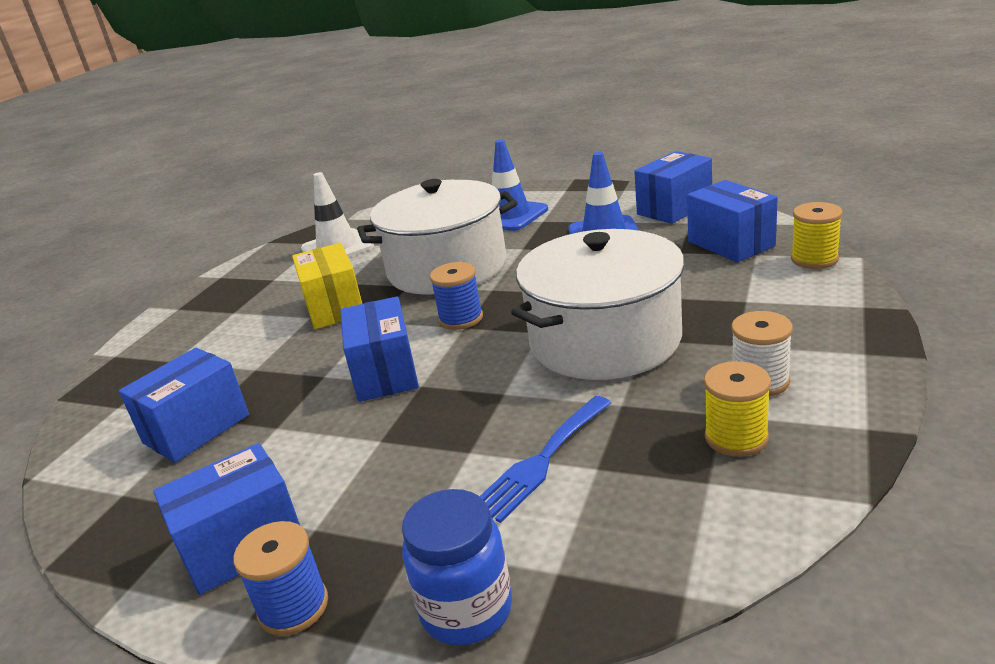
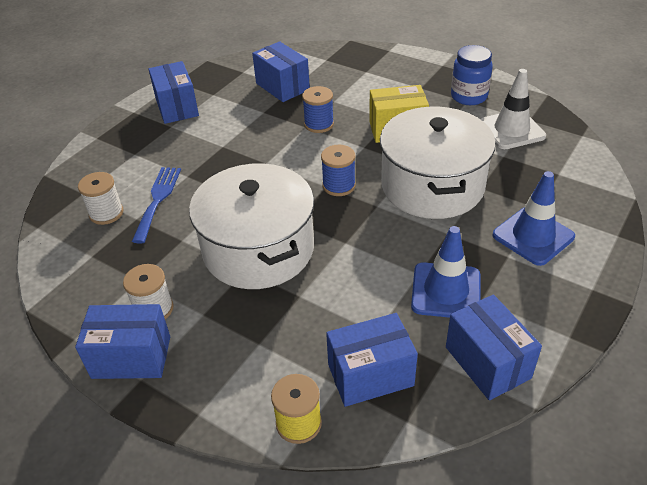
camera: 100 degrees right, 15 degrees up
(293, 607) = (128, 122): blue spool -> blue spool (319, 124)
(385, 373) = (290, 149): blue box -> blue box (131, 357)
(466, 610) = (86, 165): blue jar -> blue jar (469, 96)
(541, 461) = (157, 200): blue fork -> blue fork turned 45 degrees clockwise
(600, 509) = (106, 213): none -> white spool
(736, 437) = (113, 278): yellow spool -> none

